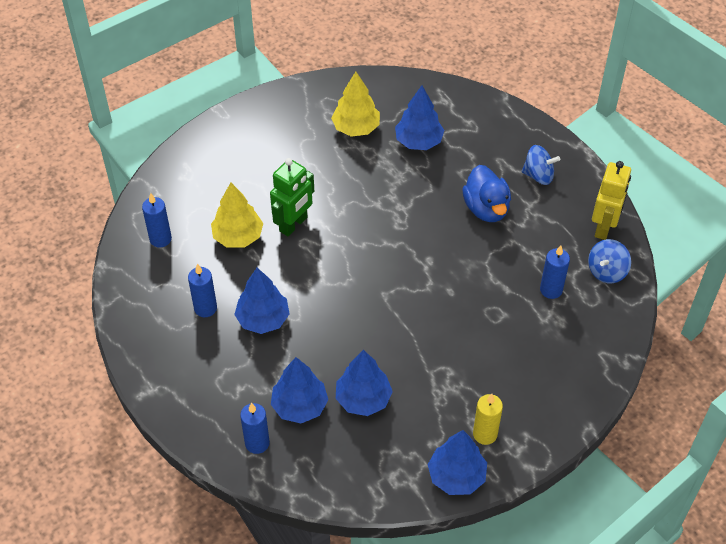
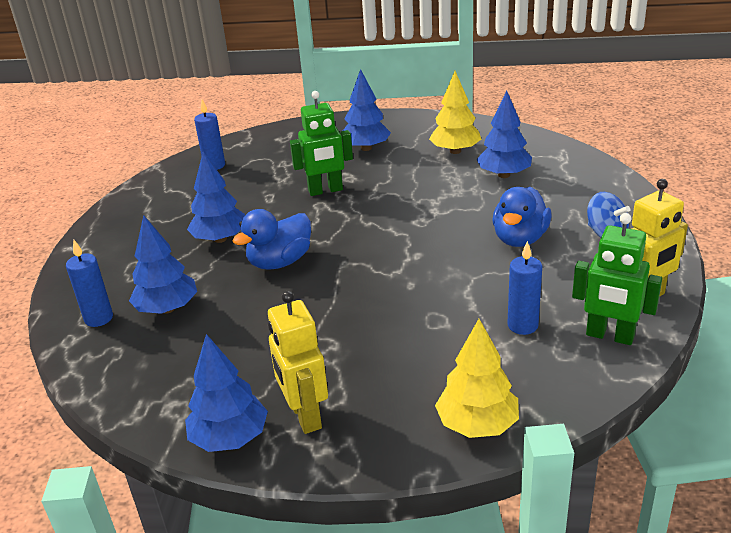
camera: 40 degrees right, 20 degrees down
(205, 308) = (188, 215): blue candle -> none
(238, 236) = (272, 183): yellow tree -> yellow tree (477, 425)
(336, 318) = (280, 262): none -> blue duck
(363, 399) = (226, 329): blue tree -> blue tree (366, 148)
(485, 434) = (305, 416): yellow candle -> yellow robot
(606, 271) = (609, 336): blue spinning top -> green robot

